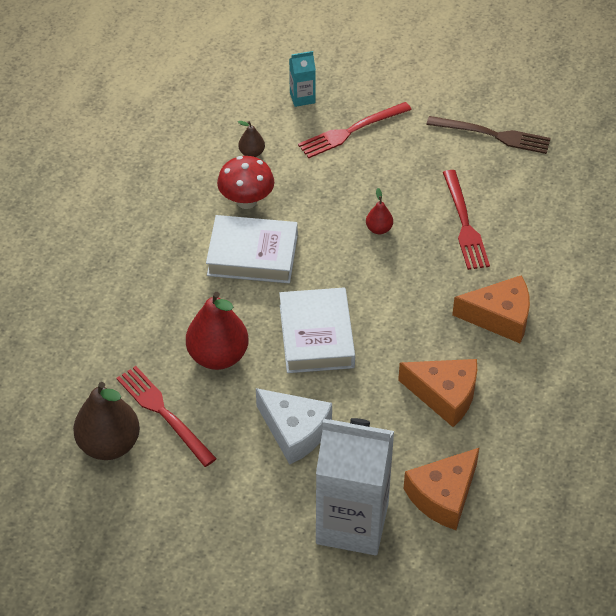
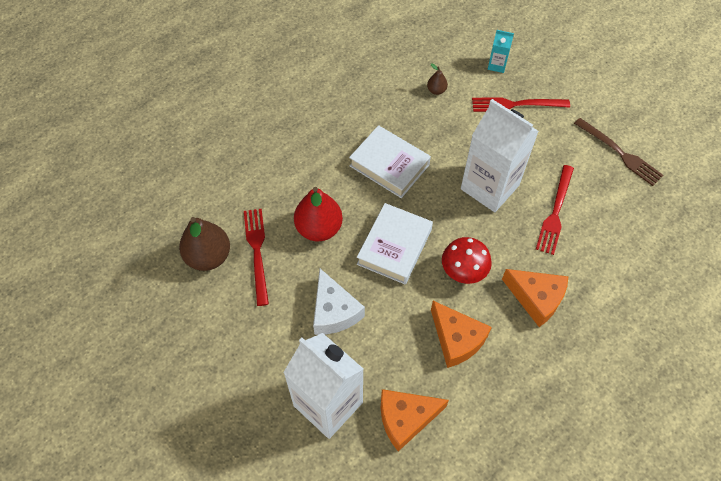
camera: 30 degrees right, 10 degrees up
(246, 201) = (410, 124): red mushroom -> red mushroom (463, 272)
(379, 229) = (489, 187): red pear -> white carton

